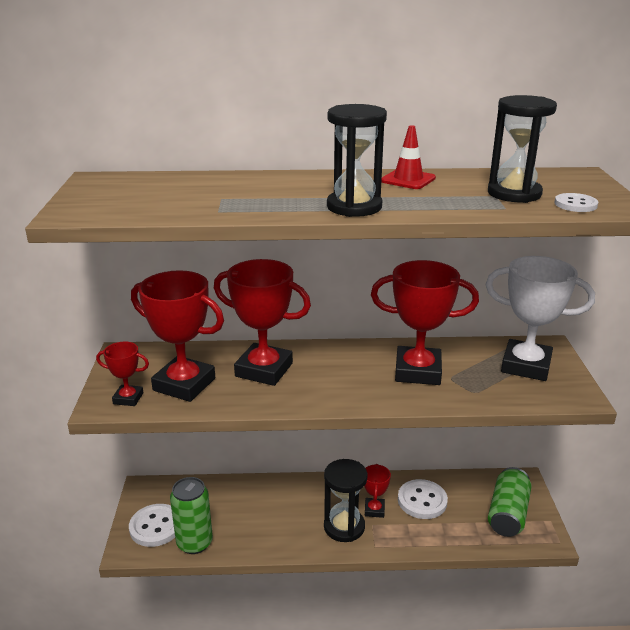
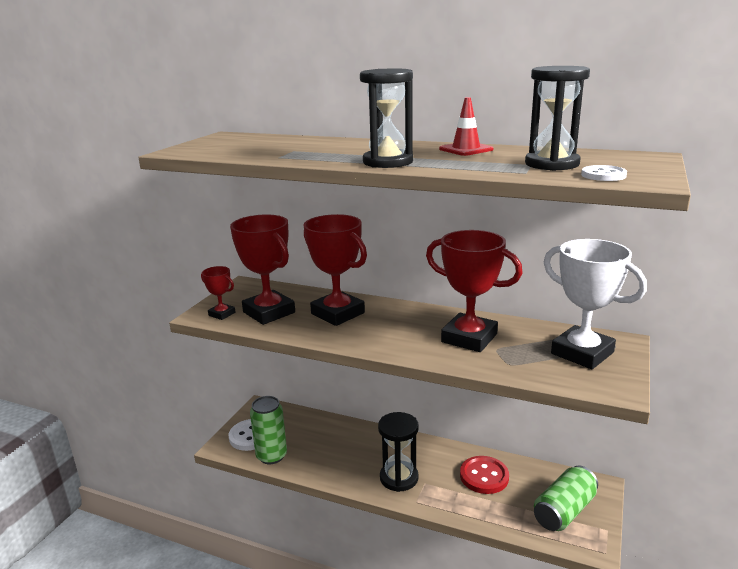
camera: 25 degrees right, 5 degrees down
(374, 510) = (434, 472): red trophy -> none
(422, 500) = (484, 476): white button -> red button

